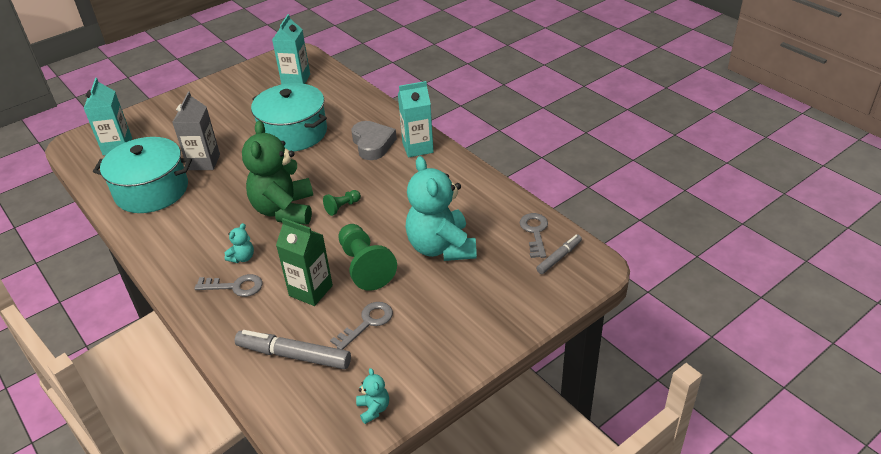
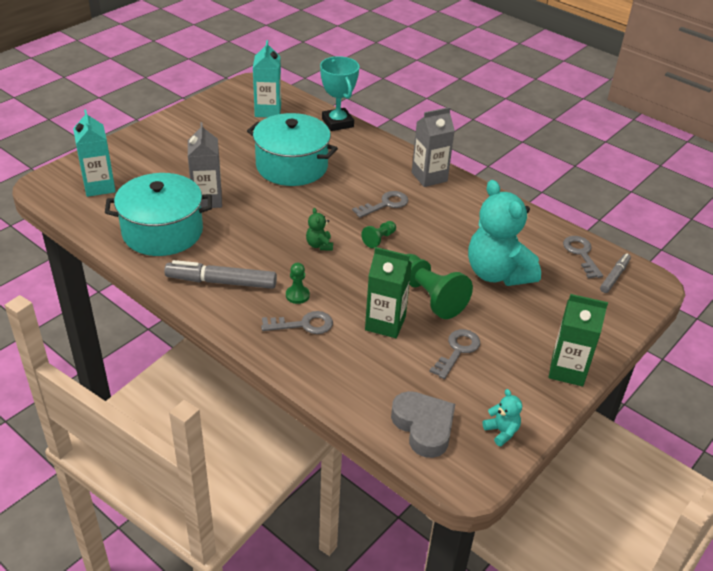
camera: 15 degrees left, 0 degrees up
(242, 258) = (297, 295): turquoise teddy bear -> green pawn
(284, 210) = (319, 245): green teddy bear -> green teddy bear, size x0.41
(294, 356) = (397, 388): grey marker -> grey marker (221, 282)
(354, 92) = (337, 123): none -> turquoise trophy
(363, 173) = (385, 204): none -> grey key
(372, 144) = (381, 175): grey heart -> grey heart (423, 427)
(417, 147) = (429, 177): turquoise carton -> grey carton
(467, 351) = (567, 370): none -> green carton

